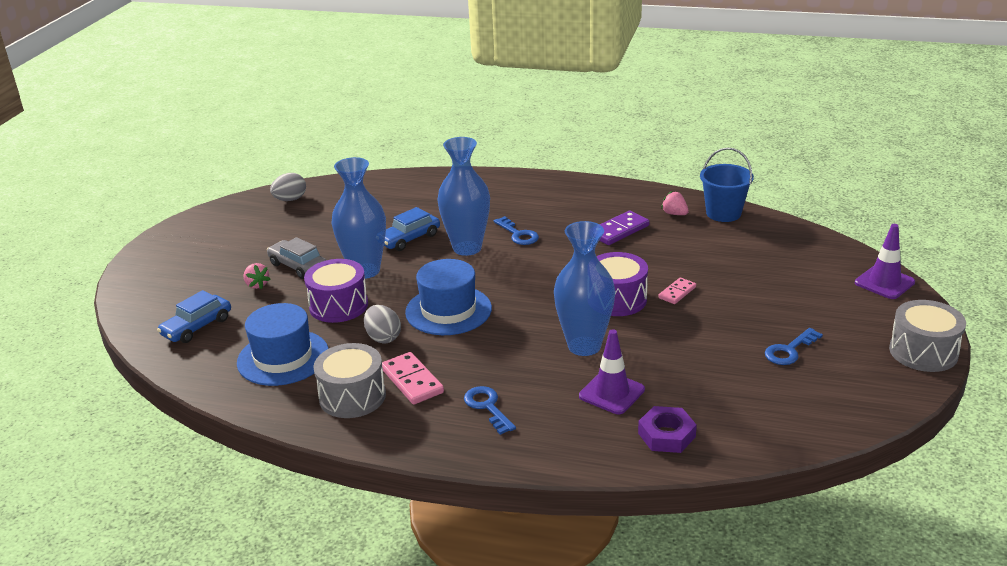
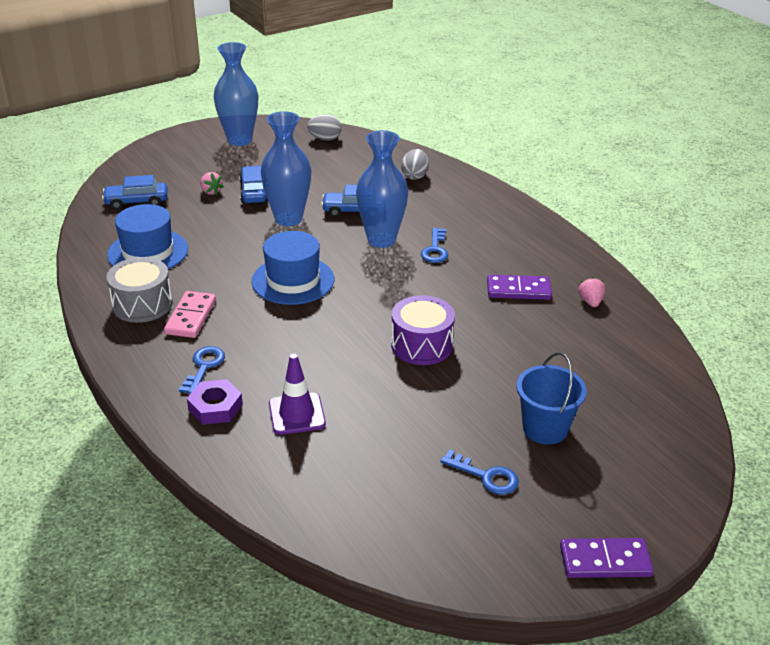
camera: 40 degrees right, 5 degrees up
(257, 285) = (211, 191): pink strawberry -> pink strawberry turned 45 degrees counterclockwise
(298, 266) = (254, 192): grey car -> blue car
(338, 305) = (233, 235): purple drum -> none
(383, 337) = (223, 275): grey egg -> grey egg (414, 176)
(584, 346) = (337, 366): blue vase -> blue vase (239, 140)
(666, 435) = (280, 472): purple nut -> purple nut (215, 407)
(677, 292) = (477, 369): pink domino -> none
(723, 213) = (636, 325): blue bucket -> blue bucket (545, 428)
(789, 350) = (486, 476): blue key -> blue key turned 150 degrees counterclockwise
(884, 282) = (681, 477): purple traffic cone -> none
(923, 352) = (605, 561): grey drum -> purple domino

